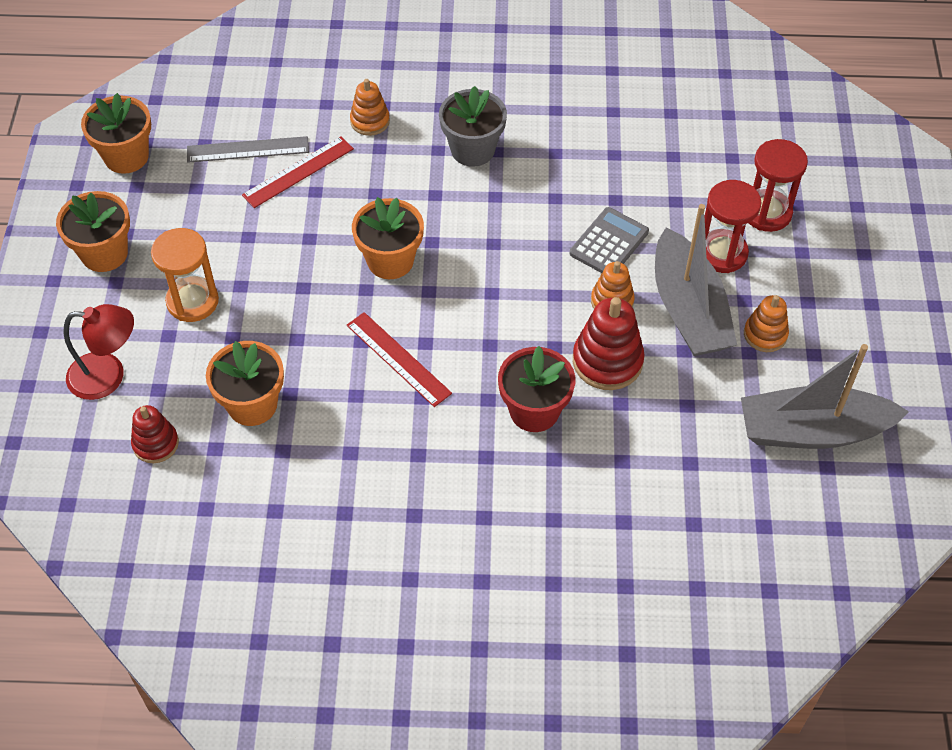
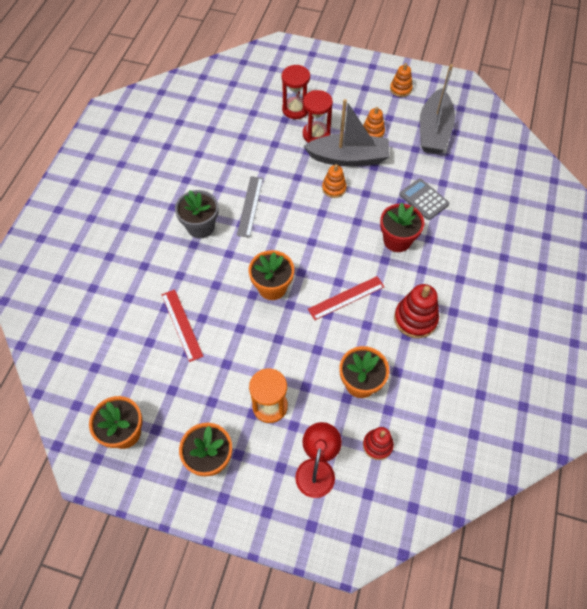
camera: 75 degrees left, 5 degrees up
(248, 150) = (150, 352): grey ruler -> grey ruler (250, 206)
(370, 121) = (154, 276): orange stacking toy -> orange stacking toy (400, 89)
(607, 361) = (373, 200): red stacking toy -> red stacking toy (415, 319)
(609, 243) = (293, 179): grey calculator -> grey calculator (424, 199)

